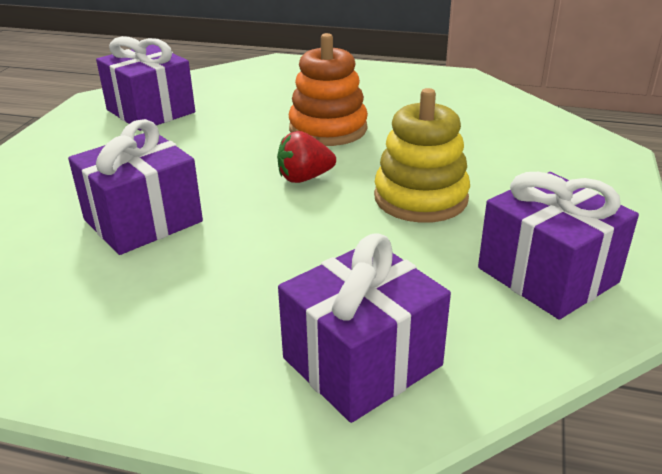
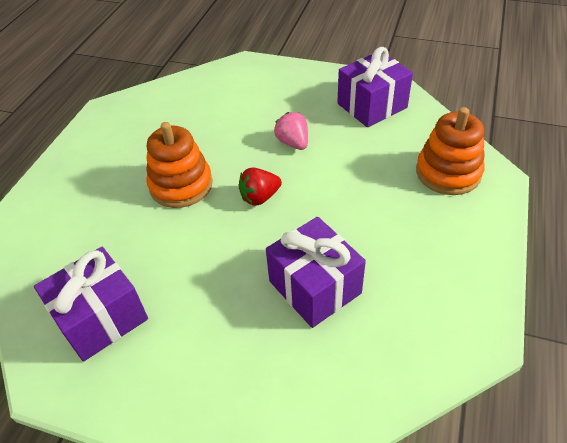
camera: 85 degrees left, 15 degrees up
(304, 178) = (260, 197): red strawberry -> red strawberry turned 75 degrees clockwise
(362, 362) = (448, 172): purple gift -> orange stacking toy
(420, 198) = (293, 143): yellow stacking toy -> pink strawberry

